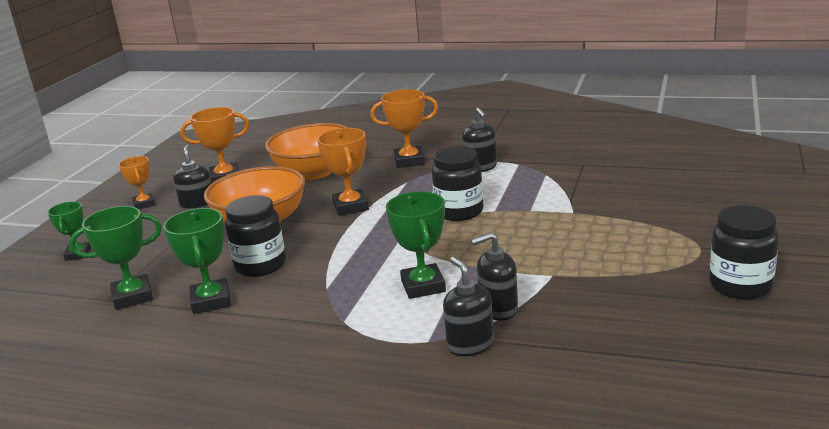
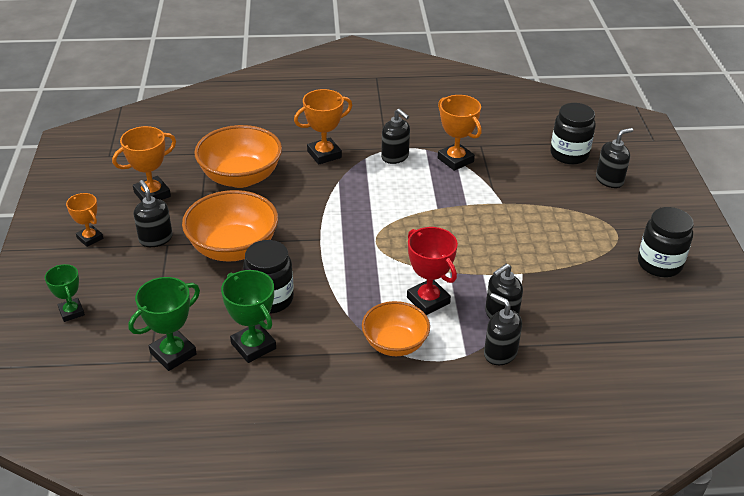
camera: 25 degrees left, 15 degrees up
(350, 207) = (306, 218): orange trophy -> orange trophy (455, 160)
(356, 319) = (395, 344): none -> orange bowl
(423, 286) = (428, 300): green trophy -> red trophy
(459, 212) = (408, 213): black jar -> black jar (569, 154)
(722, 203) = (609, 180): none -> black soap dispenser

